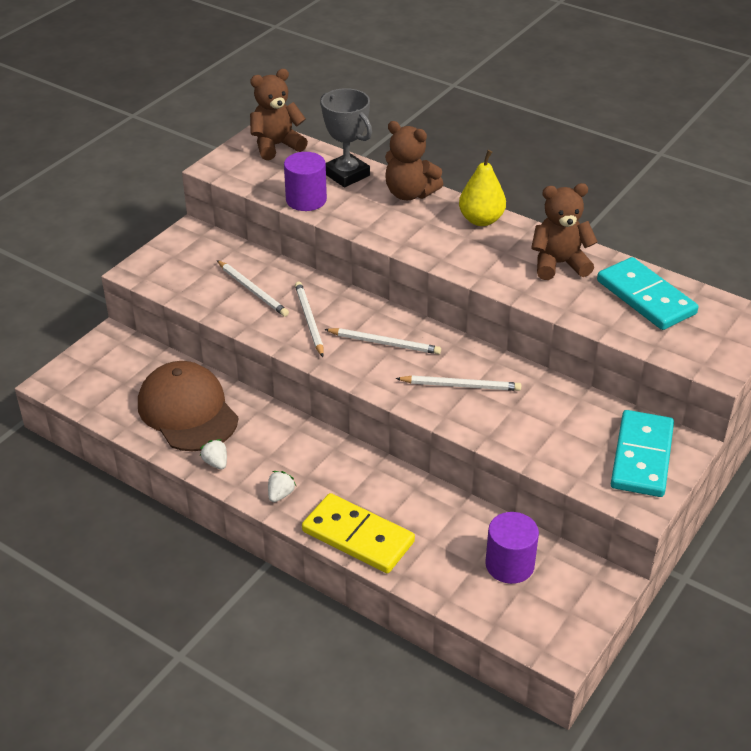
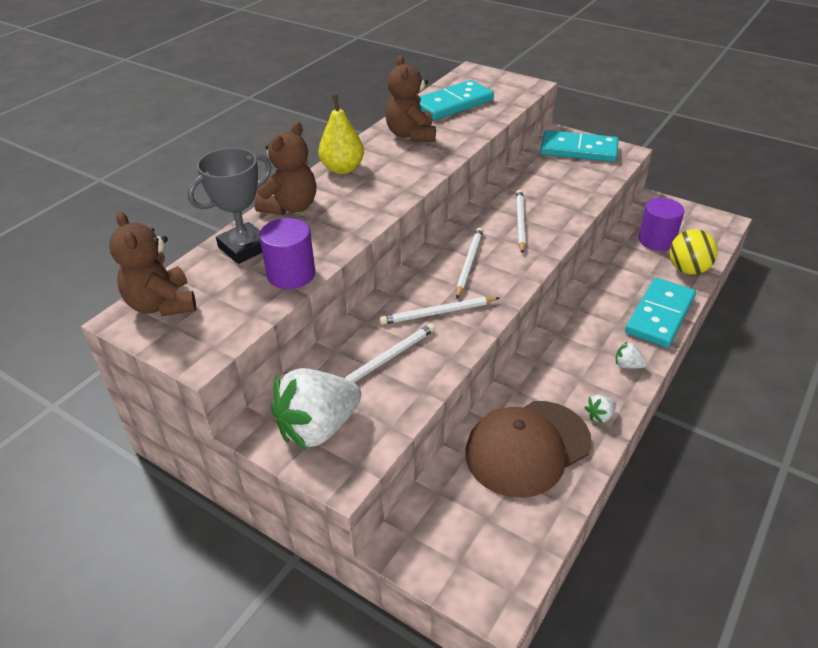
camera: 90 degrees left, 0 degrees up
(184, 258) = (318, 428): none -> white strawberry
(358, 536) = (659, 315): yellow domino -> turquoise domino
(445, 583) = (688, 269): none -> yellow ball

